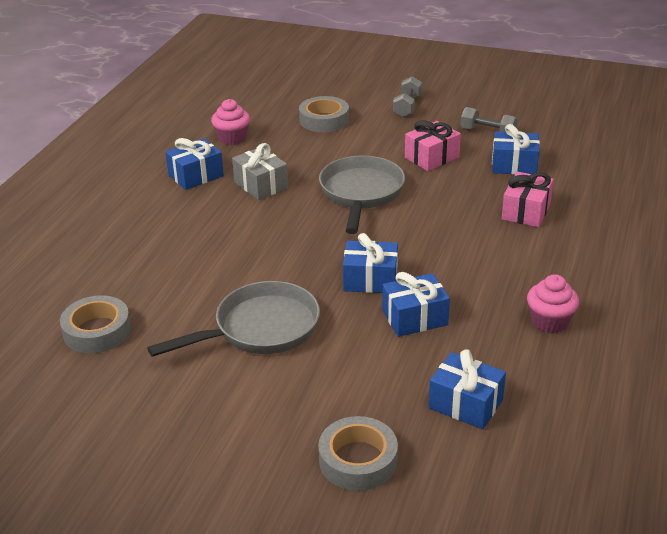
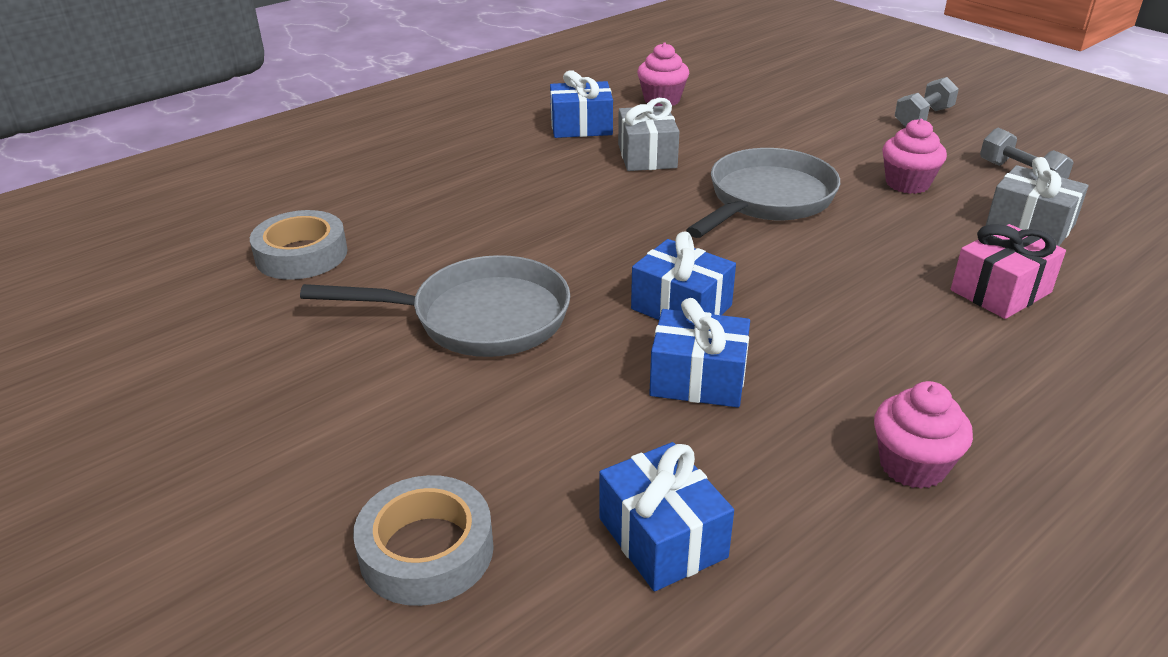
camera: 30 degrees right, 0 degrees up
(324, 120) = (795, 107): grey tape -> none
(432, 157) = (907, 183): pink gift -> pink cupcake
(514, 165) = (1030, 225): blue gift -> grey gift

